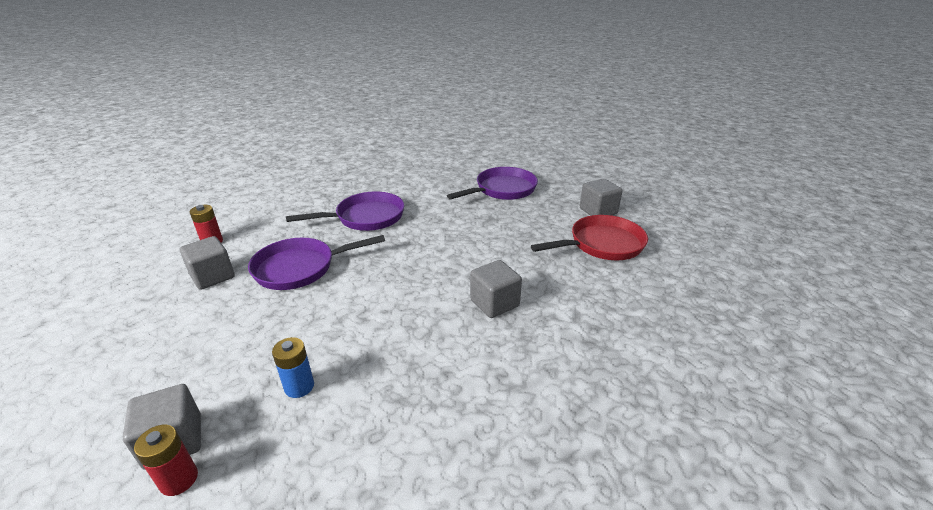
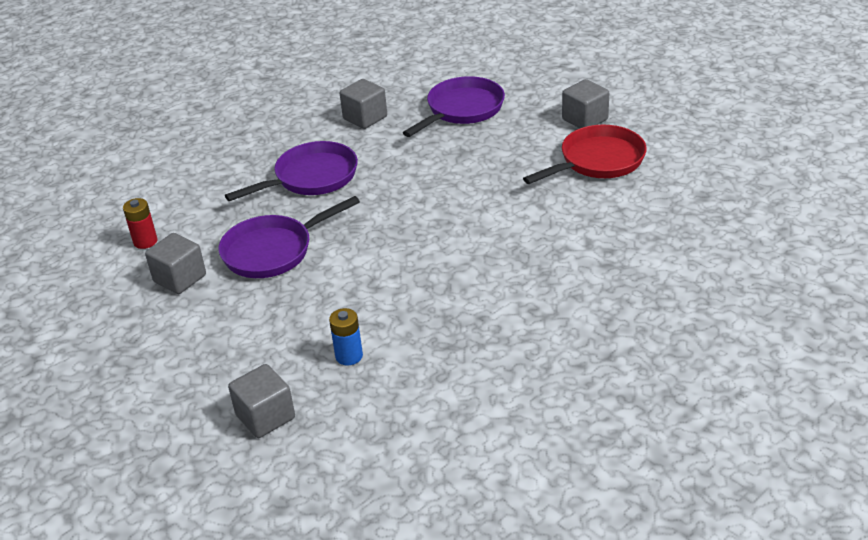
camera: 10 degrees left, 5 degrees up
(179, 479) = (292, 438): red battery -> none
(494, 303) = (502, 246): grey cube -> grey cube (365, 118)

